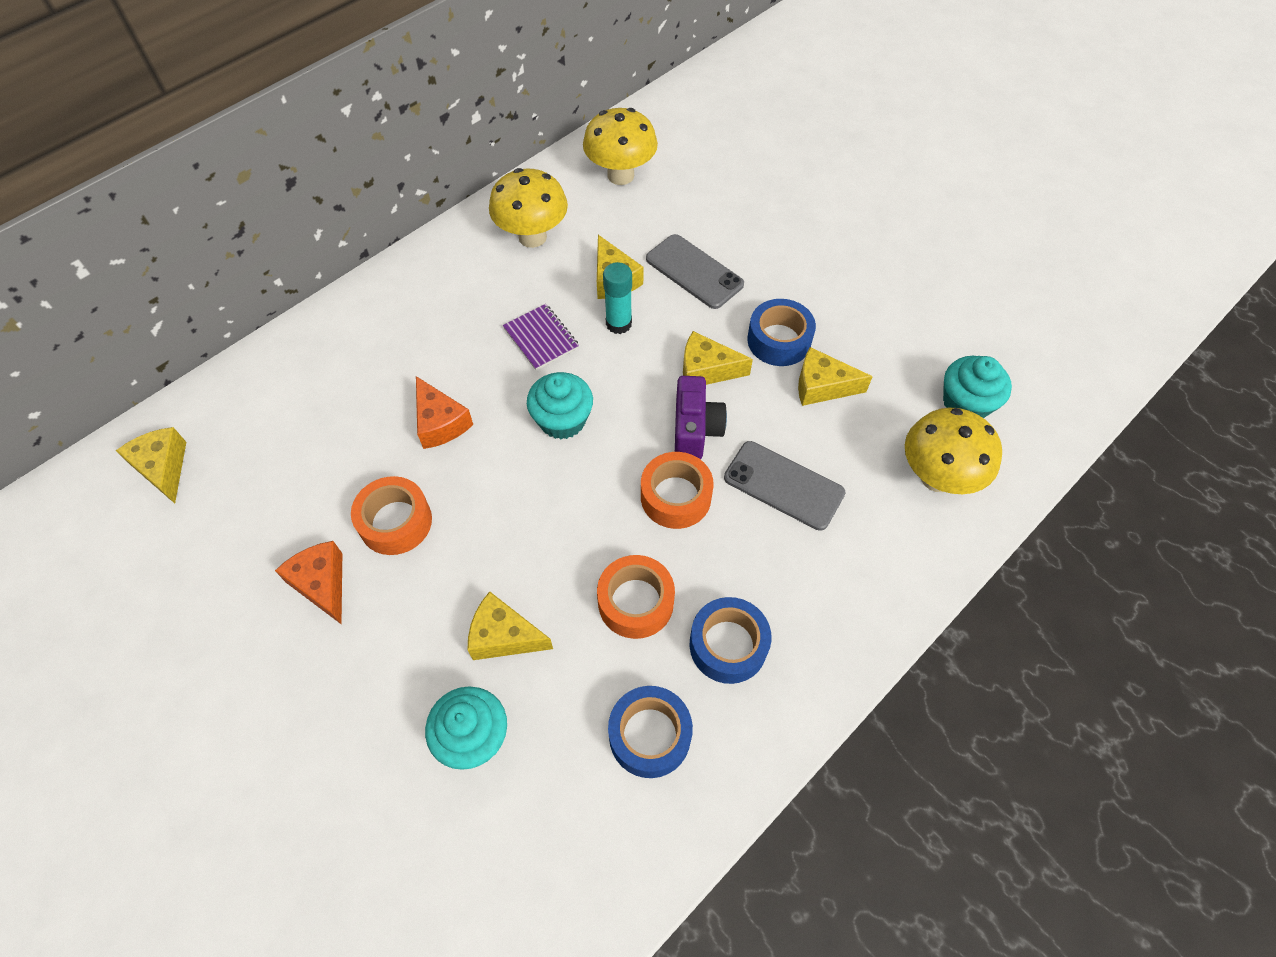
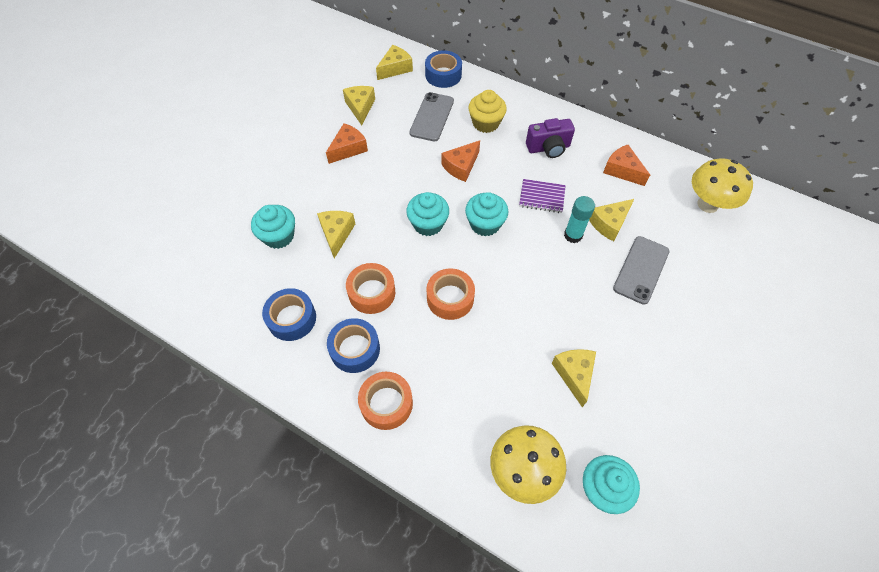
camera: 75 degrees right, 0 degrees up
(367, 367) = (486, 123): none -> yellow cupcake
(395, 522) = (392, 166): orange tape -> orange tape (386, 403)
(532, 237) = (622, 170): yellow mushroom -> orange cheese
(534, 495) = (428, 224): none -> turquoise cupcake
(541, 338) = (542, 197): purple notebook -> purple notebook turned 60 degrees clockwise
(695, 430) = (505, 299): purple camera -> purple camera (548, 148)
(706, 370) = (557, 295): yellow cheese -> yellow cheese (360, 107)
(779, 340) = (604, 337): blue tape -> blue tape (443, 75)
(783, 485) = (479, 362): grey phone -> grey phone (432, 117)

